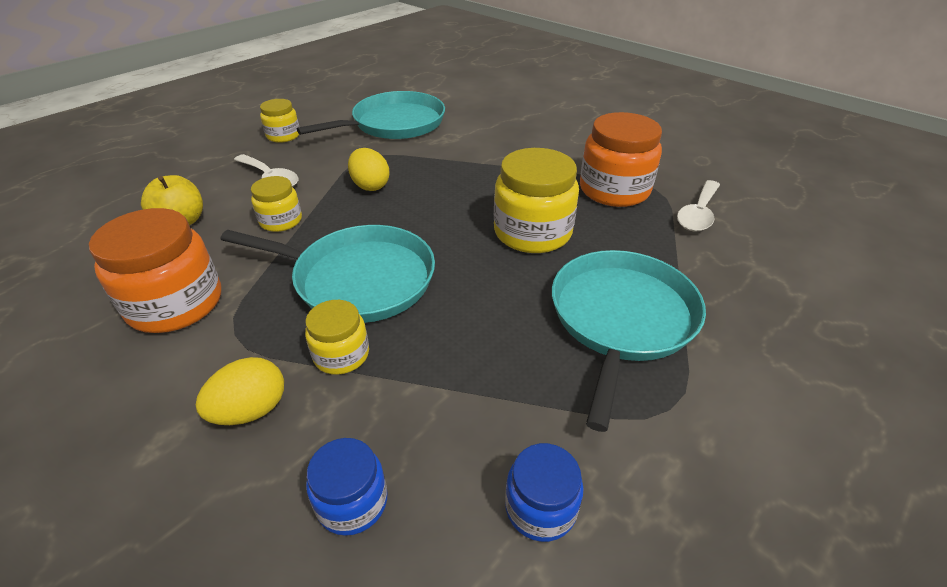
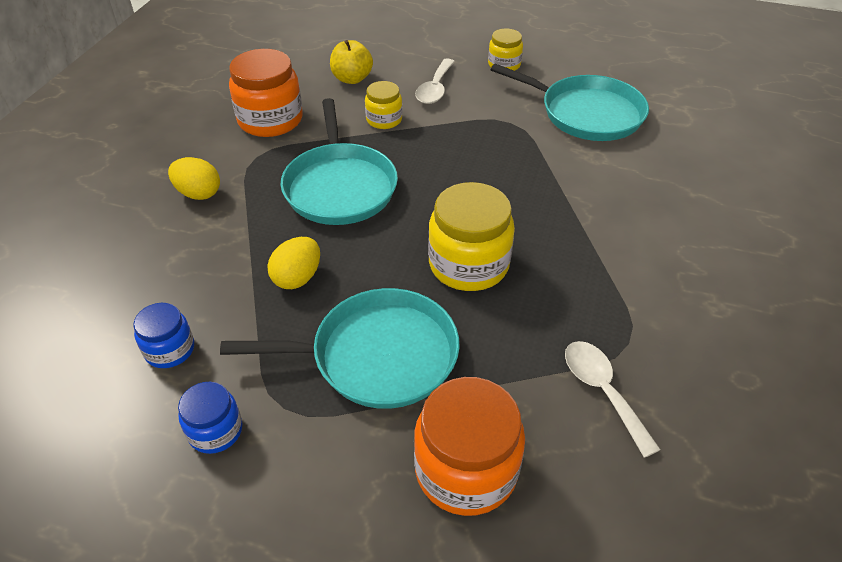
camera: 65 degrees right, 5 degrees up
(341, 355) = (259, 210): yellow jar -> none
(352, 502) = (149, 263): blue jar -> blue jar (215, 431)
(370, 186) = (466, 142): yellow egg -> yellow egg (297, 278)
(614, 190) = (595, 307): orange jar -> orange jar (466, 470)
(698, 214) = (602, 391): white spoon -> white spoon turned 60 degrees clockwise

